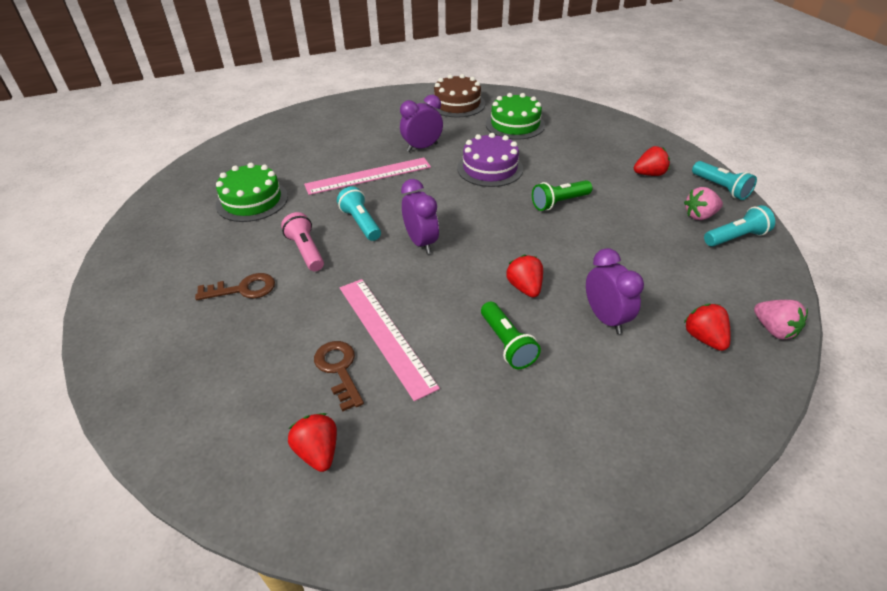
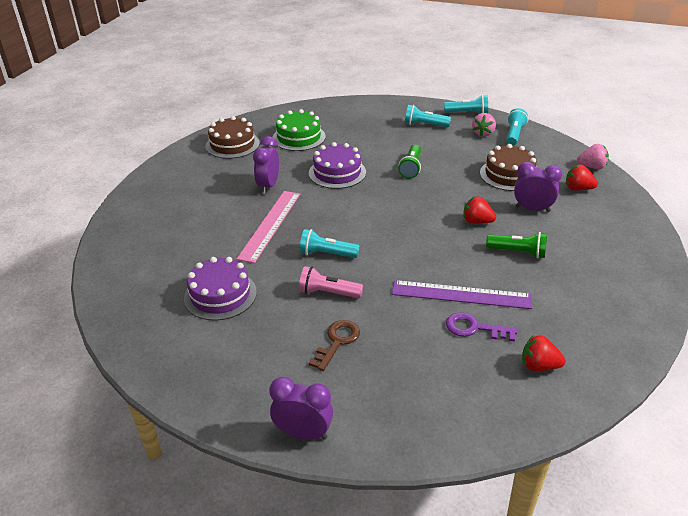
camera: 50 degrees left, 5 degrees down
(252, 200) = (220, 295): green cake -> purple cake
(339, 370) = (474, 328): brown key -> purple key
(385, 334) = (461, 294): pink ruler -> purple ruler
(421, 242) = (384, 238): purple clock -> purple clock (303, 433)
(647, 270) = (509, 175): none -> brown cake
(649, 174) = (425, 125): red strawberry -> turquoise flashlight

